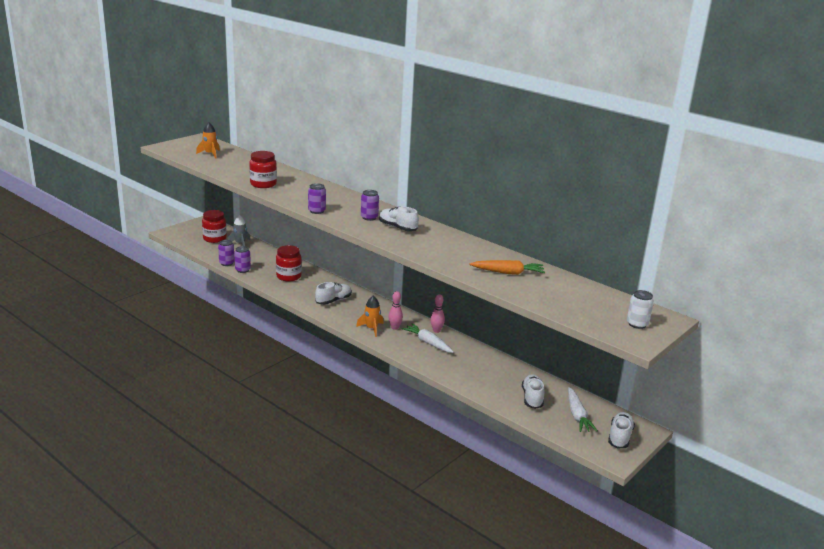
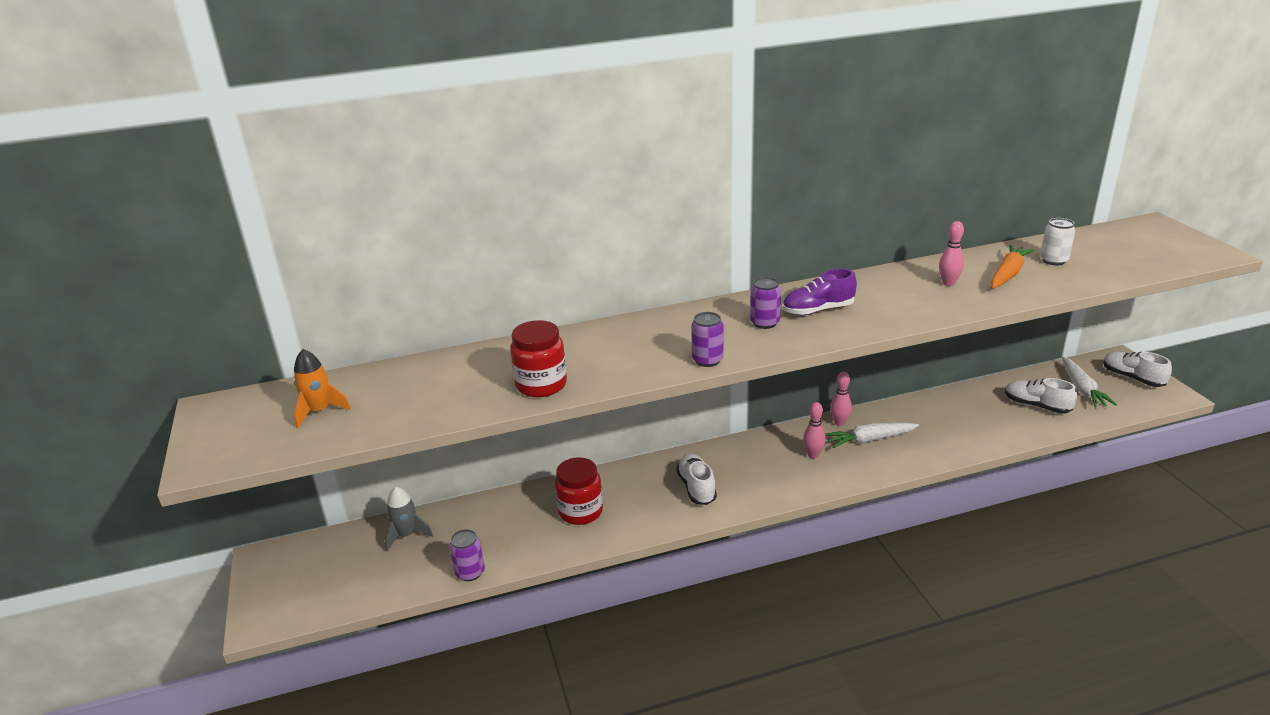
camera: 55 degrees left, 5 degrees up
(214, 239) = (353, 563): red jar -> none
(243, 270) = (514, 559): purple can -> none
(371, 329) = (805, 476): orange rocket -> none
(397, 228) = (818, 310): white shoe -> purple shoe
(473, 257) = (948, 283): none -> pink bowling pin
(577, 415) = (1082, 389): white carrot -> white carrot turned 60 degrees clockwise
(637, 324) = (1169, 242): white can -> white can (1053, 260)

